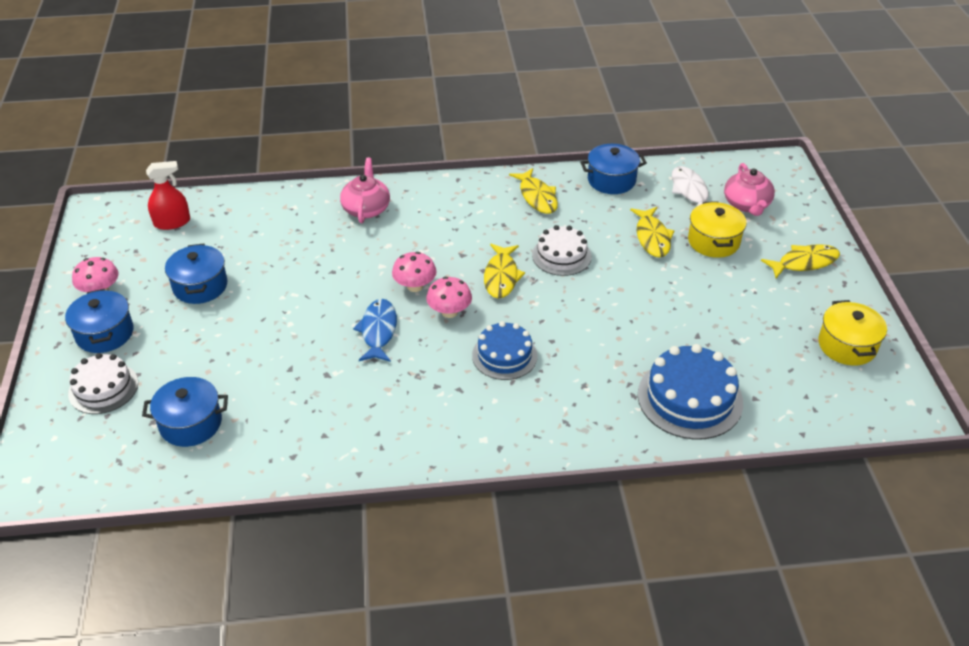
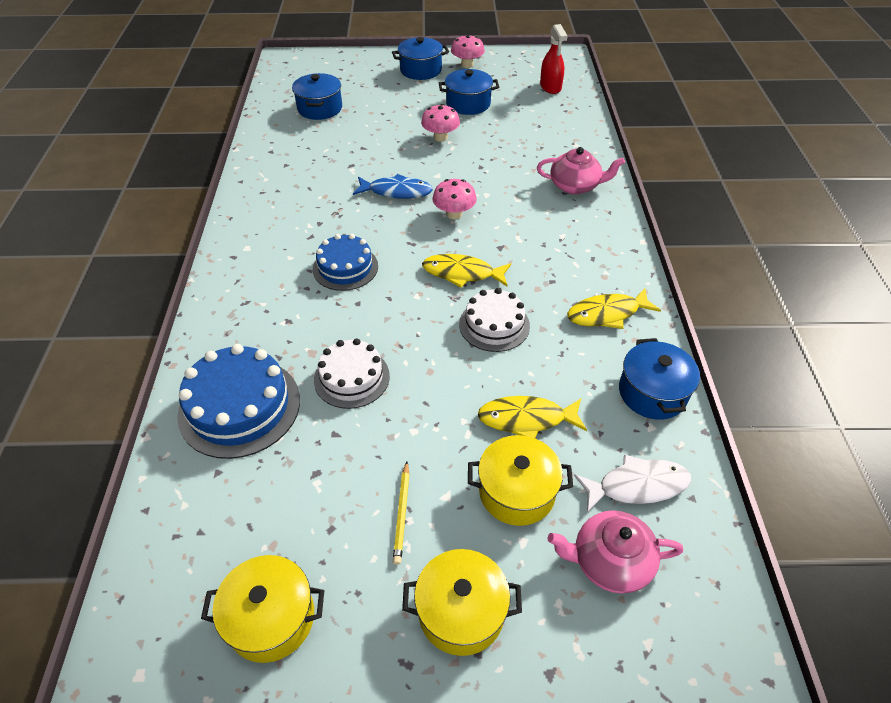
camera: 95 degrees right, 5 degrees up
(103, 388) = (365, 74): white cake -> white cake (351, 377)
(449, 312) = (414, 234): pink mushroom -> pink mushroom (440, 137)
(750, 293) = (402, 514): none -> yellow pencil
(804, 262) = (461, 612): yellow fish -> yellow pot

